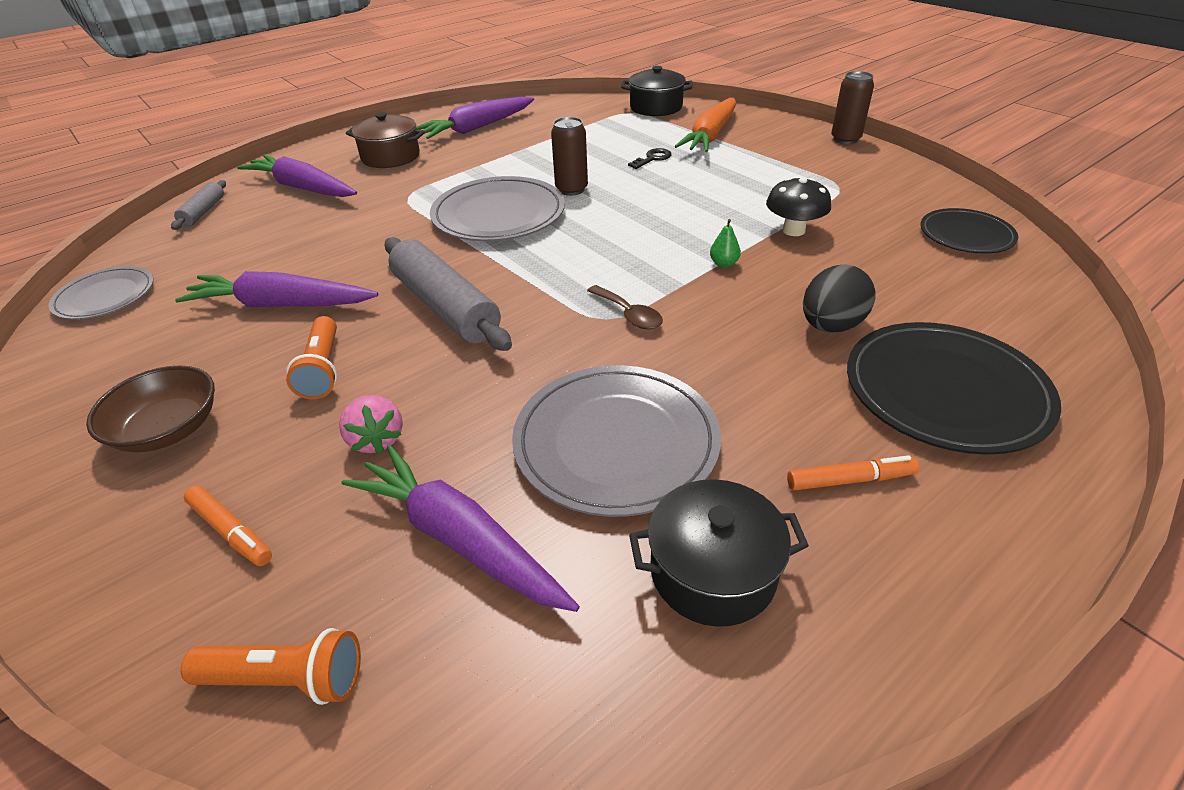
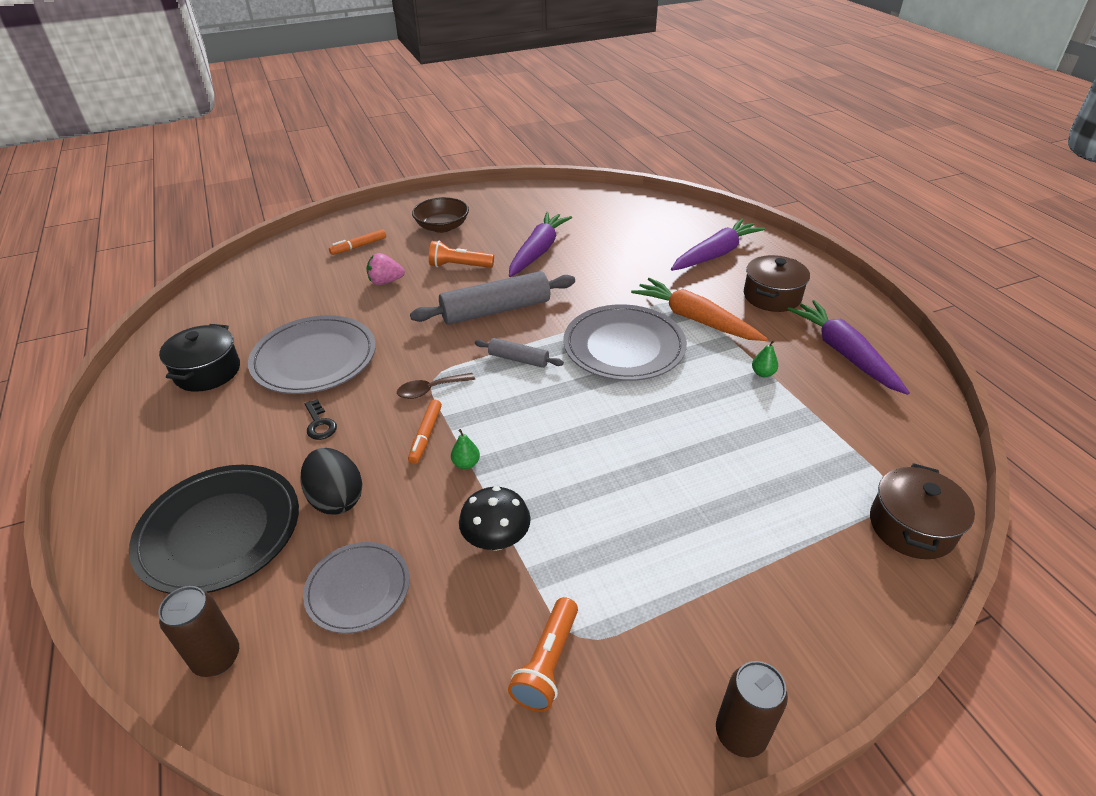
camera: 105 degrees right, 0 degrees up
(105, 296) = (583, 198): grey plate -> grey plate (358, 589)
(203, 212) = (687, 218): grey rolling pin -> grey rolling pin (518, 359)
(286, 679) = (273, 261): orange flashlight -> orange flashlight (547, 663)
(460, 539) = (299, 302): purple carrot -> none
(517, 153) = (762, 373): none -> green pear
(571, 189) = (659, 397): brown can -> brown can (217, 658)
(652, 158) = (721, 476): black key -> black key (319, 424)
(656, 107) = (911, 527): black pot -> brown pot
(710, 135) = (787, 556): orange carrot -> orange carrot (695, 319)
(850, 480) = (204, 442): orange marker -> orange marker (426, 435)
(966, 235) = (397, 711): black plate -> none

